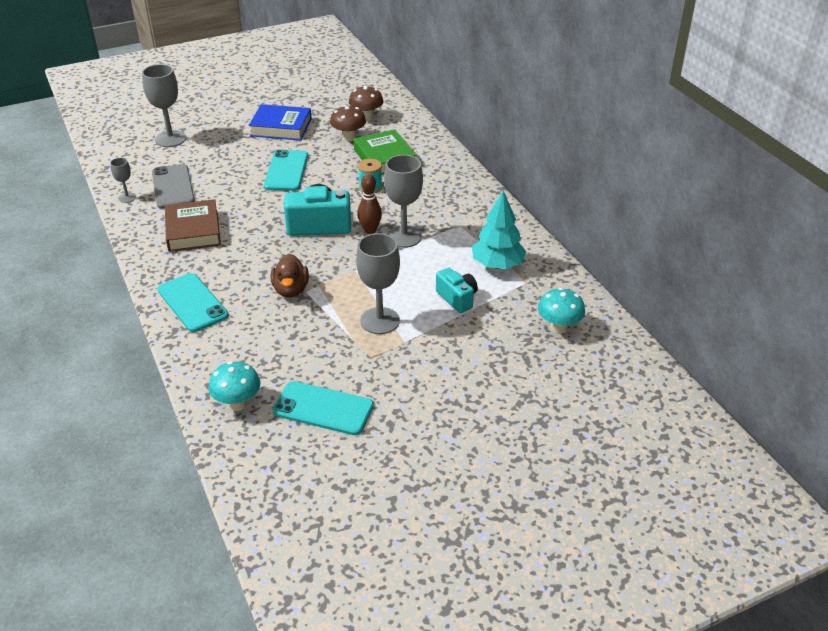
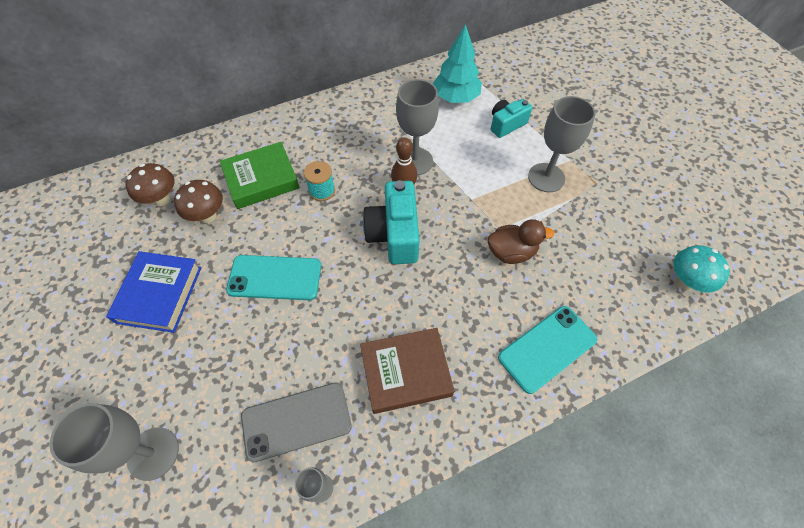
camera: 90 degrees left, 20 degrees up
(323, 408) = (669, 214): turquoise phone -> none
(558, 328) = (533, 67): turquoise mushroom -> none

